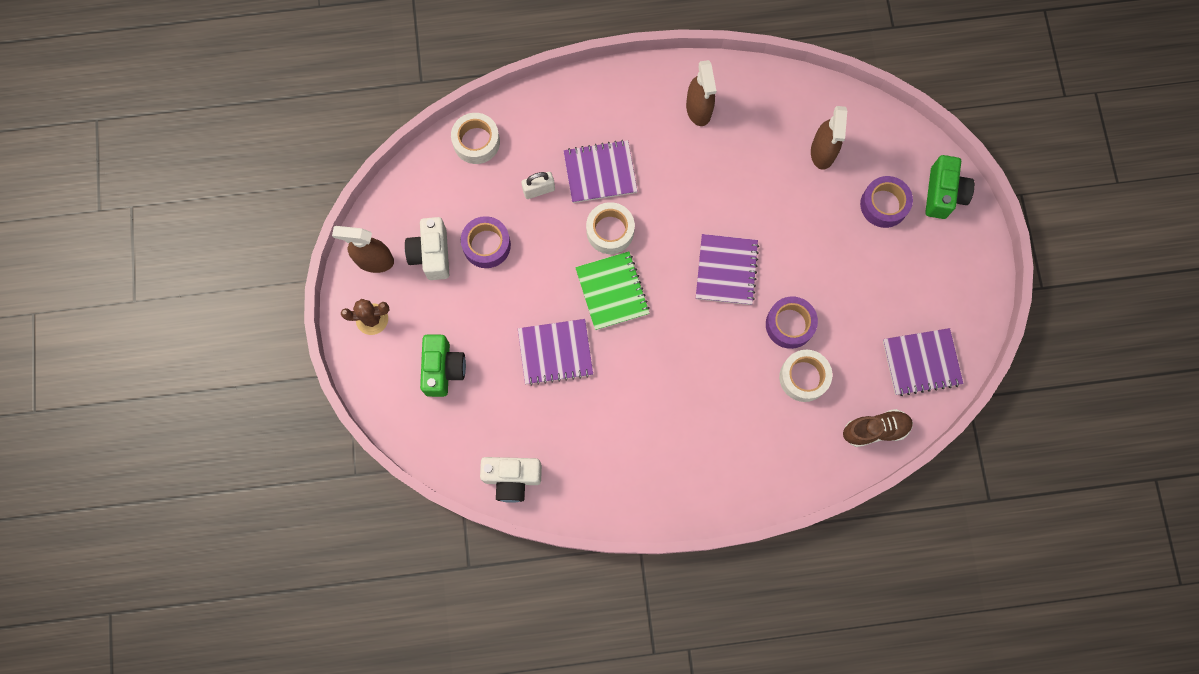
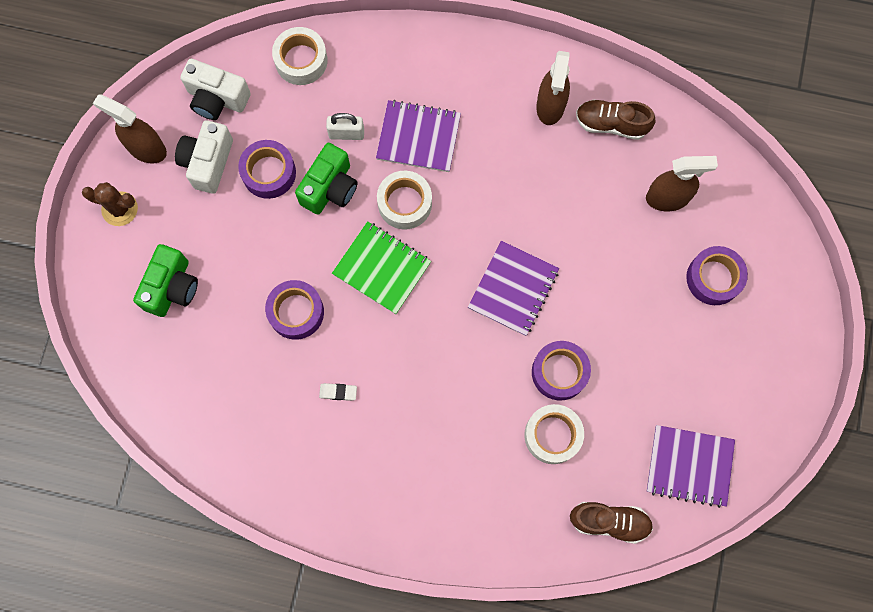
camera: 20 degrees right, 0 degrees up
(512, 478) = (198, 430): white camera -> white camera (217, 99)
(555, 352) = (296, 312): purple notebook -> purple tape
(612, 291) = (382, 268): green notebook -> green notebook turned 60 degrees counterclockwise
(616, 405) = (338, 392): none -> white eraser
(754, 107) = (611, 124): none -> brown shoe
(822, 152) = (668, 198): brown spray bottle -> brown spray bottle turned 120 degrees counterclockwise
(943, 194) = (784, 289): green camera -> green camera (330, 188)

